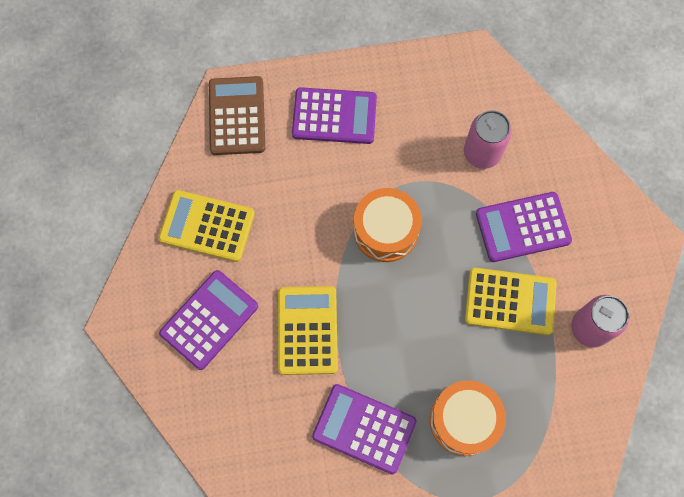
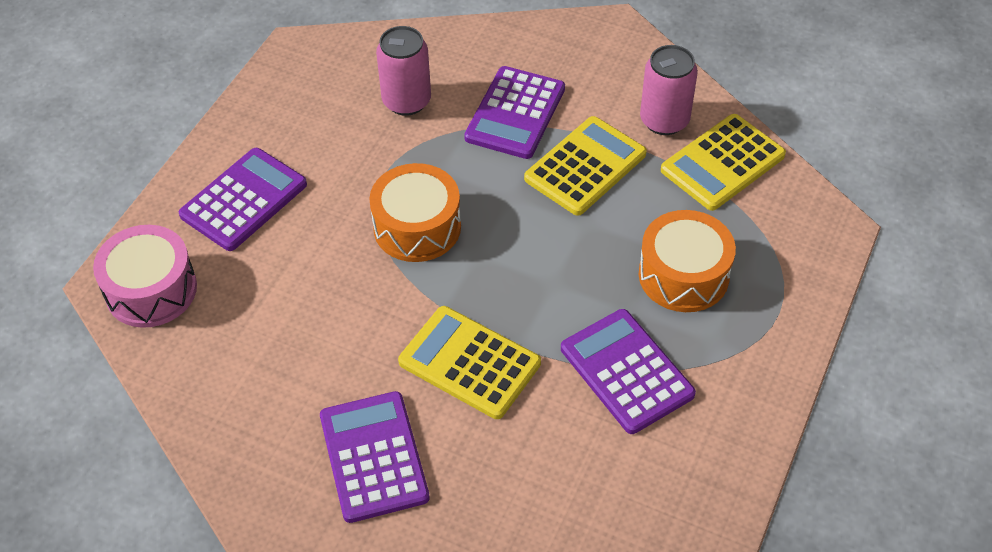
camera: 55 degrees left, 20 degrees down
(207, 226) = (256, 395): yellow calculator -> yellow calculator (723, 163)
(237, 116) = (151, 290): brown calculator -> pink drum
(364, 429) = (626, 371): purple calculator -> purple calculator turned 90 degrees clockwise

